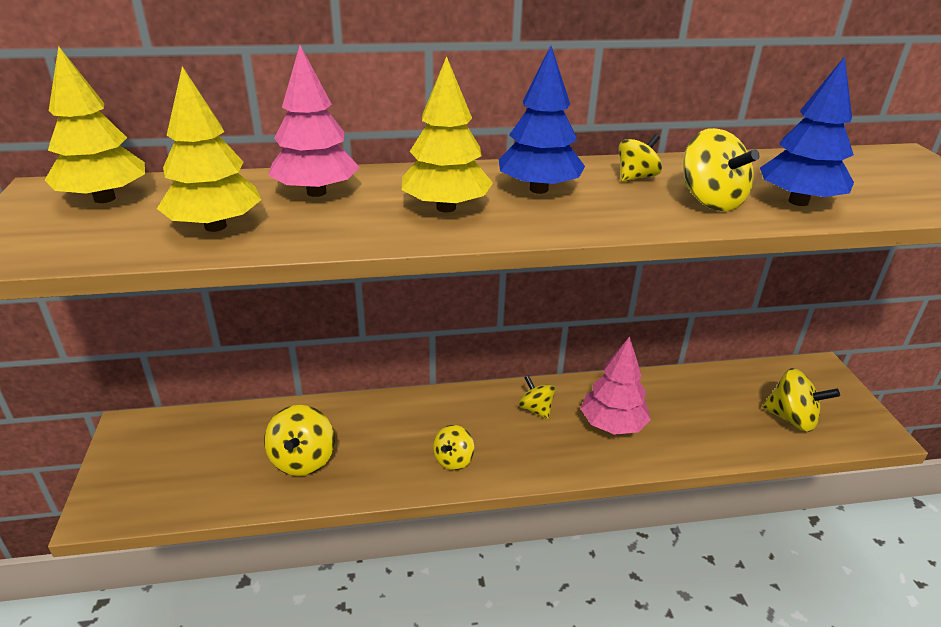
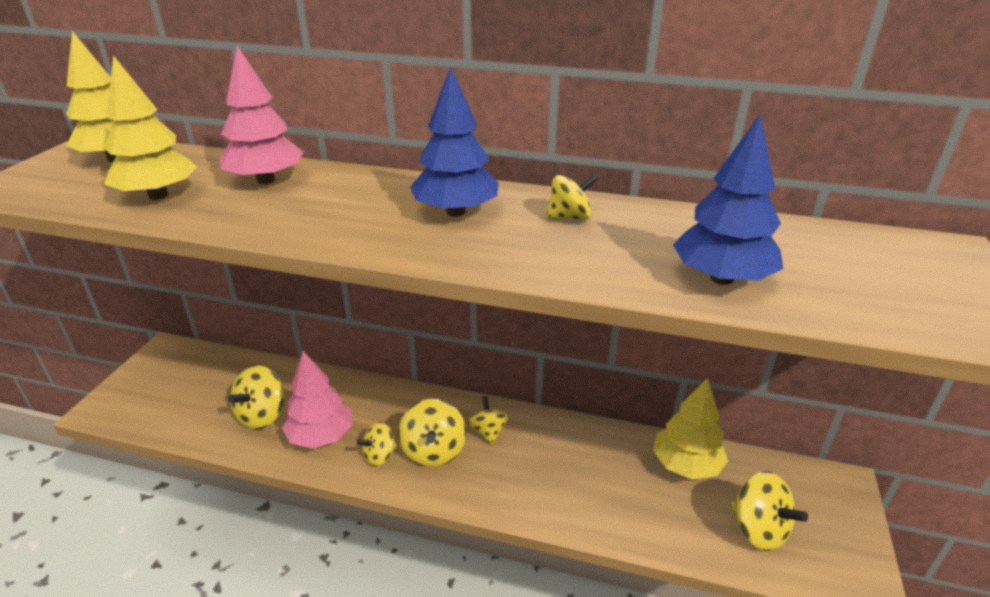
camera: 25 degrees right, 0 degrees up
(446, 207) = (350, 214): yellow tree -> yellow tree (686, 465)
(612, 425) = (551, 471): pink tree -> pink tree (321, 436)
(710, 201) = (617, 257): yellow spinning top -> yellow spinning top (433, 451)

